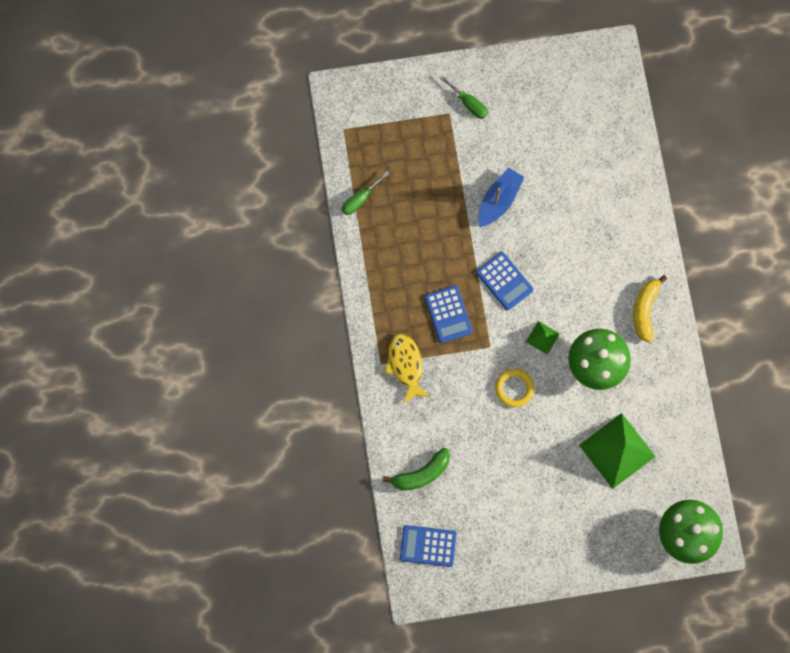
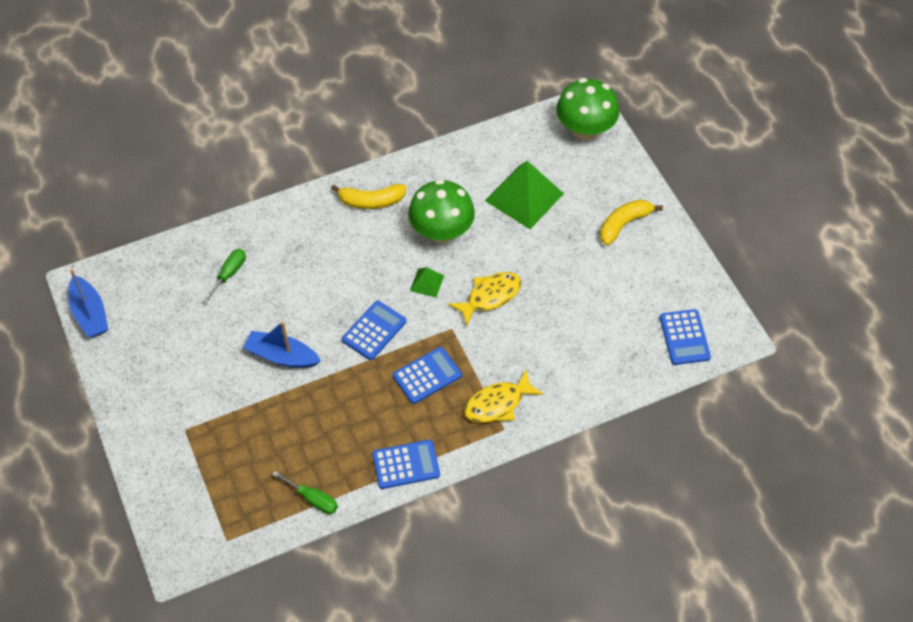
camera: 105 degrees left, 20 degrees down
(370, 277) = (406, 465): none -> blue calculator
(421, 473) = (611, 361): green banana -> none
(469, 103) = (169, 412): green screwdriver -> green screwdriver (229, 274)
(514, 388) = (490, 296): yellow ring -> yellow fish
(563, 533) = (624, 224): none -> yellow banana
(581, 55) = (90, 314): none -> blue boat

